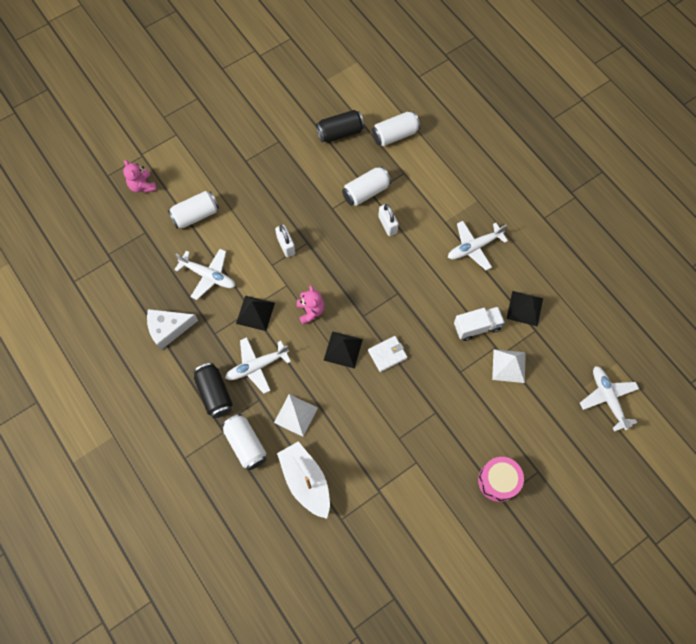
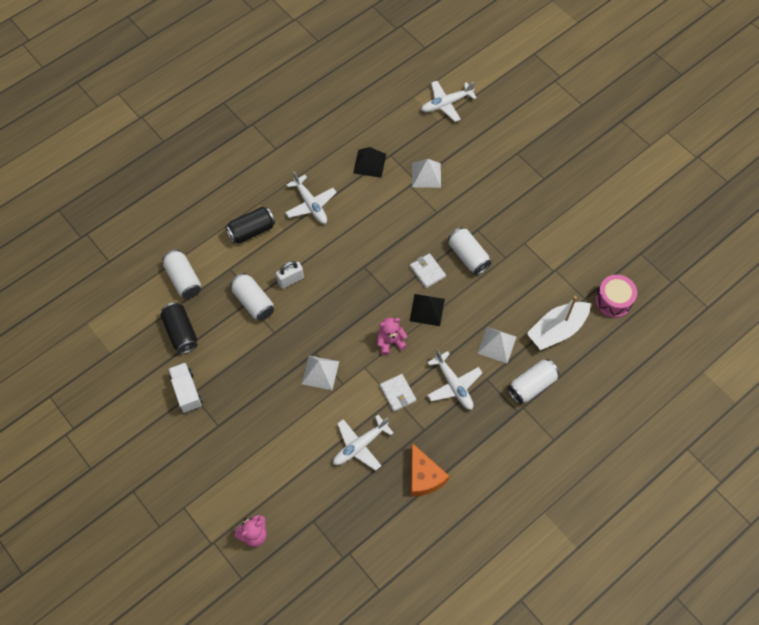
camera: 95 degrees left, 5 degrees down
(168, 329) = (424, 476): white cheese -> orange cheese
(195, 215) = (289, 469): white can -> white can (468, 256)
(208, 275) = (360, 445): white plane -> white plane turned 150 degrees counterclockwise
(215, 393) = (486, 420): black can -> black can (251, 231)
(255, 313) = (397, 393): black pyramid -> white wallet
(286, 246) = (320, 372): white padlock -> white pyramid
(477, 327) = (391, 200): white truck -> white truck (186, 391)
(498, 481) = (530, 181): pink drum -> pink drum (613, 301)

